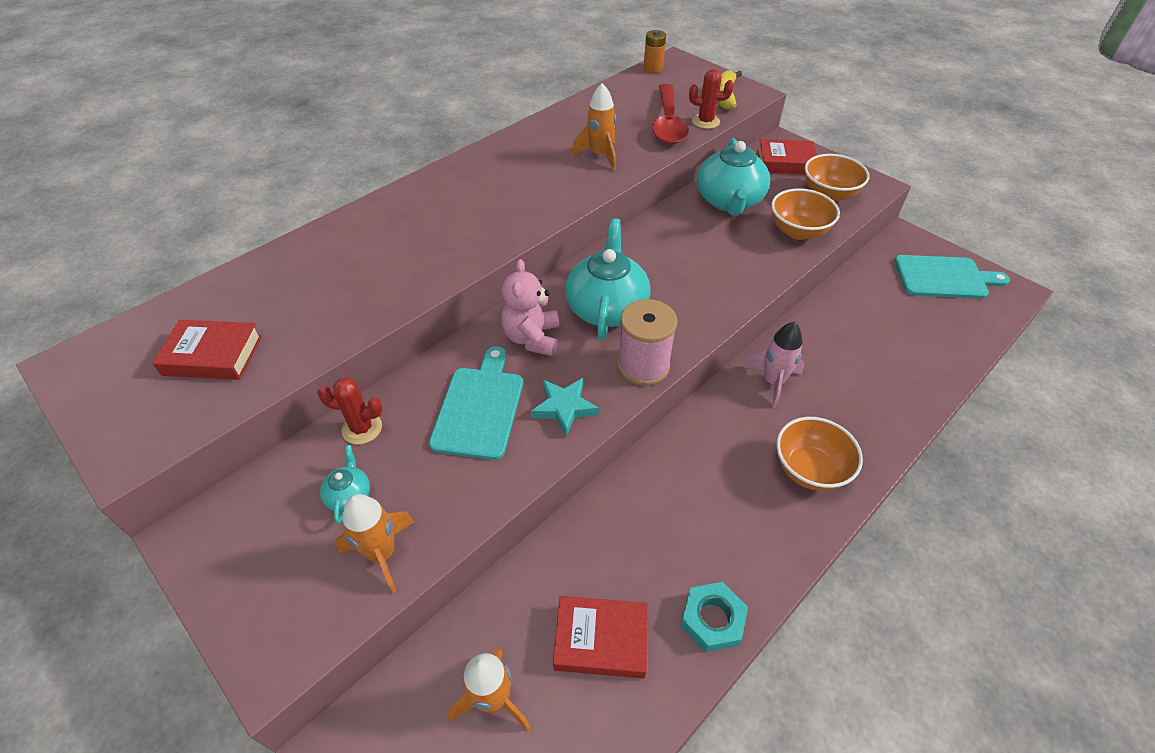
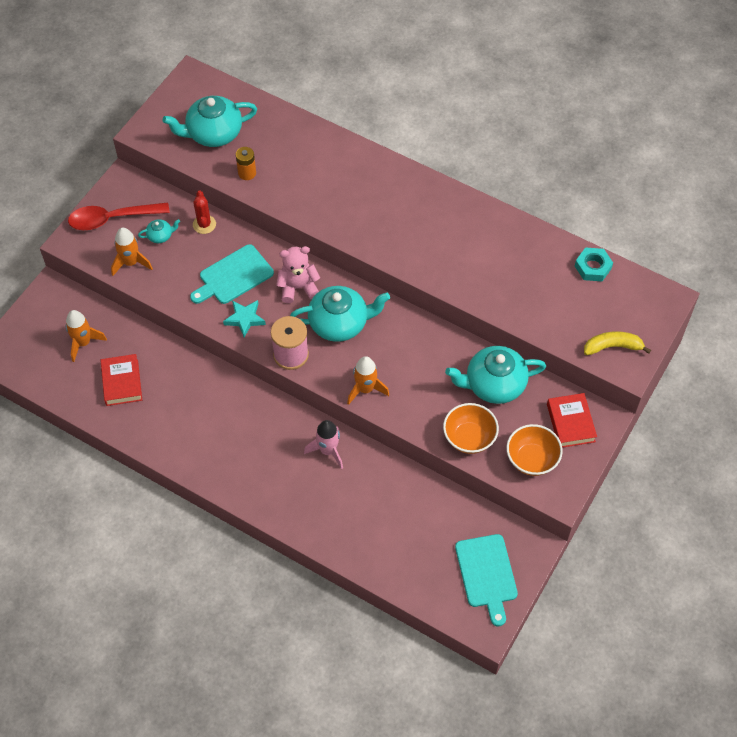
camera: 75 degrees right, 10 degrees up
(213, 355) = (213, 133): red book -> turquoise teapot
(480, 408) = (233, 276): turquoise cutting board -> turquoise cutting board turned 150 degrees clockwise
(600, 155) = (479, 272): orange rocket -> orange rocket (365, 389)
(653, 68) = (643, 283): orange battery -> orange battery (247, 173)
(668, 123) = (547, 311): red spoon -> red spoon (112, 219)
(705, 121) = (561, 338): red cactus -> none
(712, 620) = (143, 433): turquoise nut -> turquoise nut (593, 267)
(809, 469) = (257, 477): orange bowl -> none

